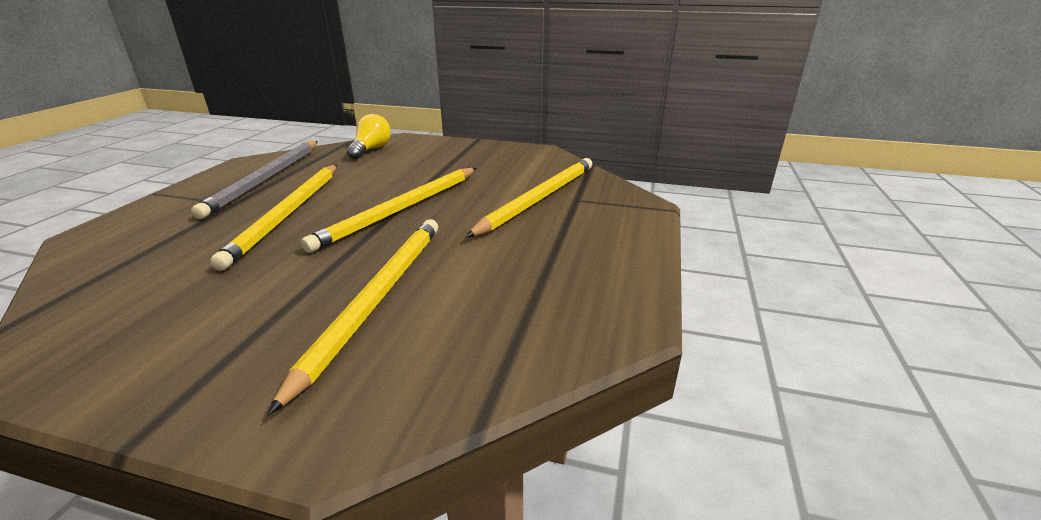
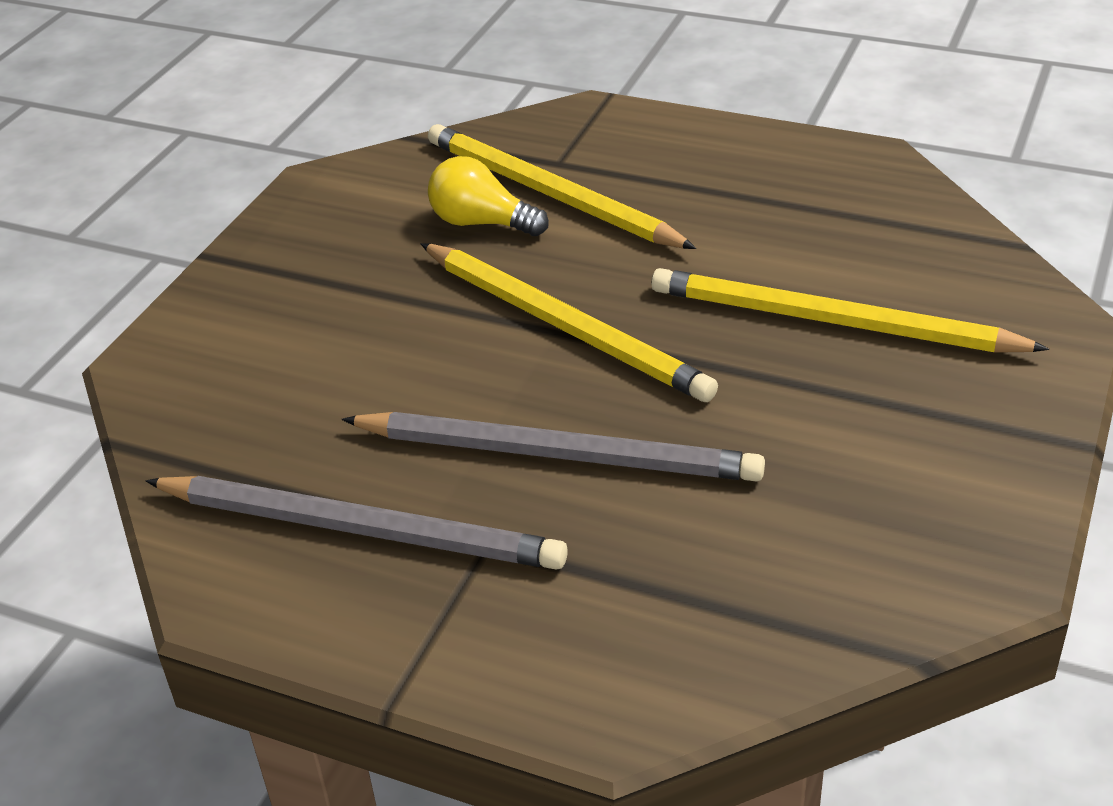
camera: 80 degrees left, 10 degrees up
(288, 214) = (558, 454): yellow pencil -> grey pencil
(371, 149) = (215, 399): yellow light bulb -> yellow light bulb (482, 223)

